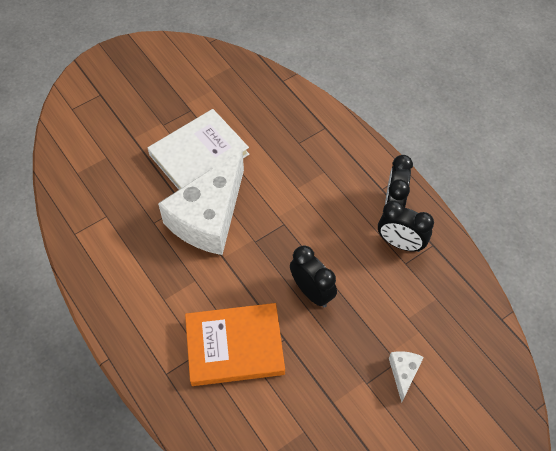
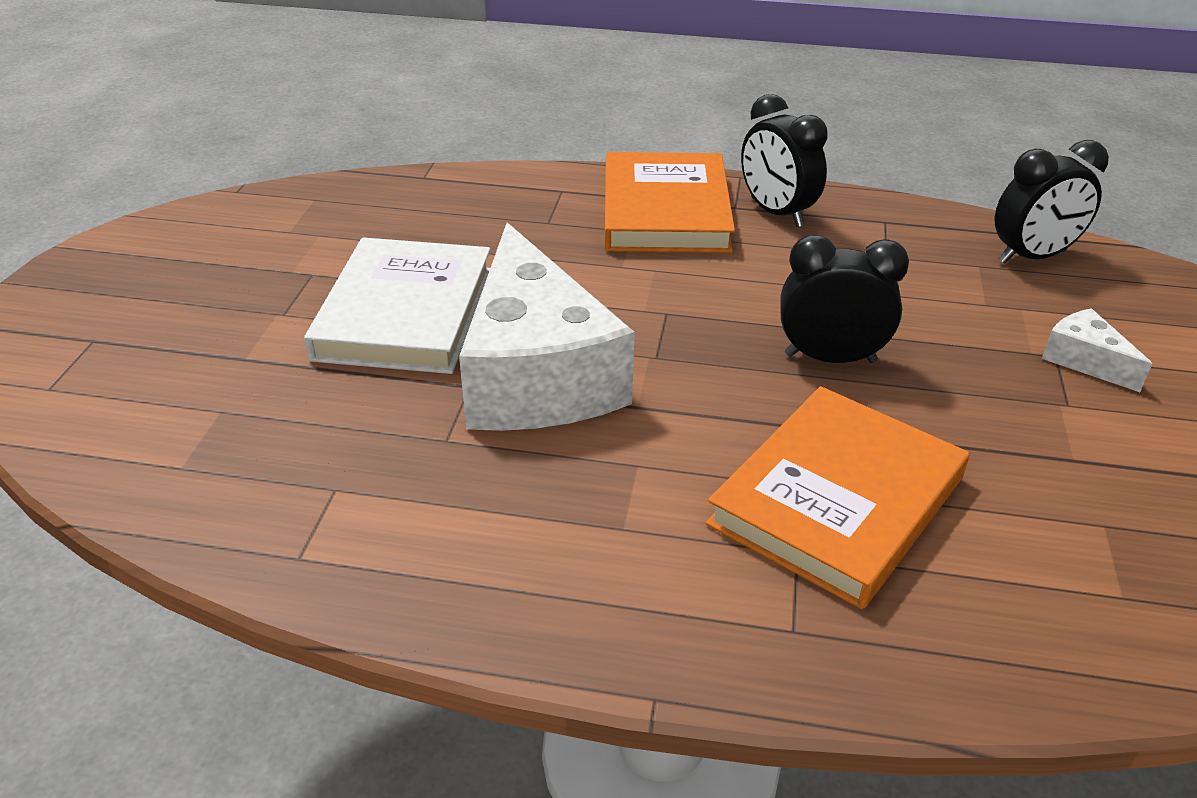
camera: 45 degrees left, 20 degrees down
(350, 170) = (665, 211): none -> orange book
(400, 243) = (848, 241): black clock -> black clock (1032, 257)

